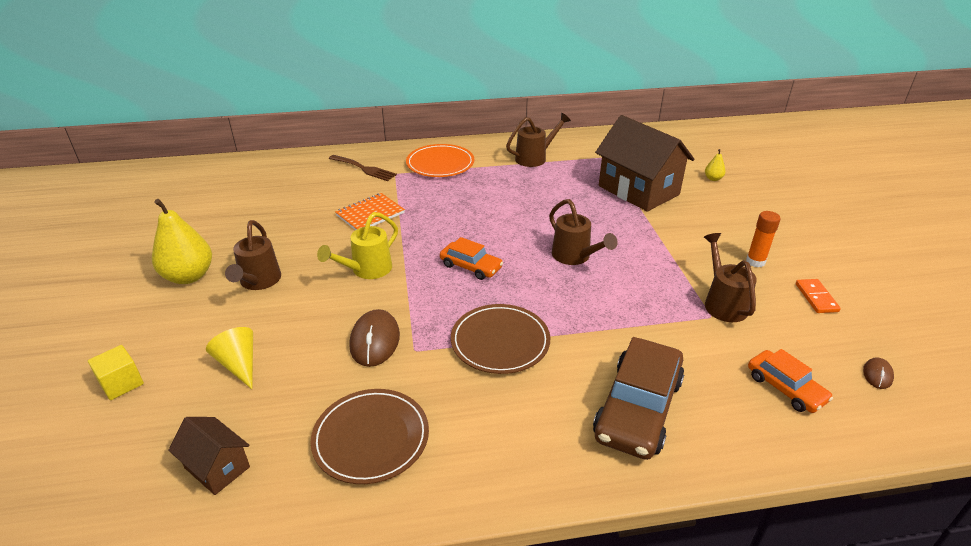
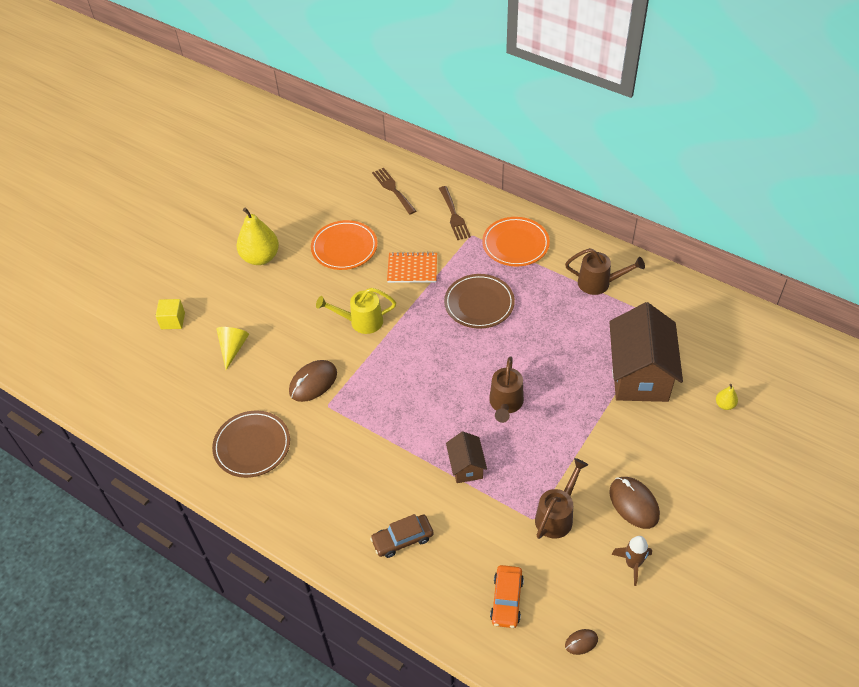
camera: 45 degrees right, 15 degrees up
(217, 467) = (174, 408): brown house -> brown house (466, 466)
(258, 282) = (293, 288): brown watering can -> none
(281, 229) = (344, 247): none -> orange plate
(283, 175) = (393, 189): none -> brown fork
(471, 266) = (427, 363): orange car -> none
(500, 341) = (379, 436): brown plate -> brown plate (479, 303)
(637, 408) = (402, 539): brown car -> brown car, size x0.57
(755, 261) = (634, 503): orange glue stick -> brown mouse
(816, 298) = (632, 564): orange domino -> brown rocket

